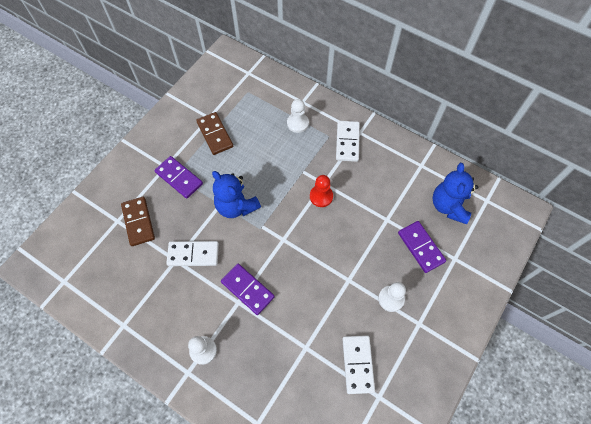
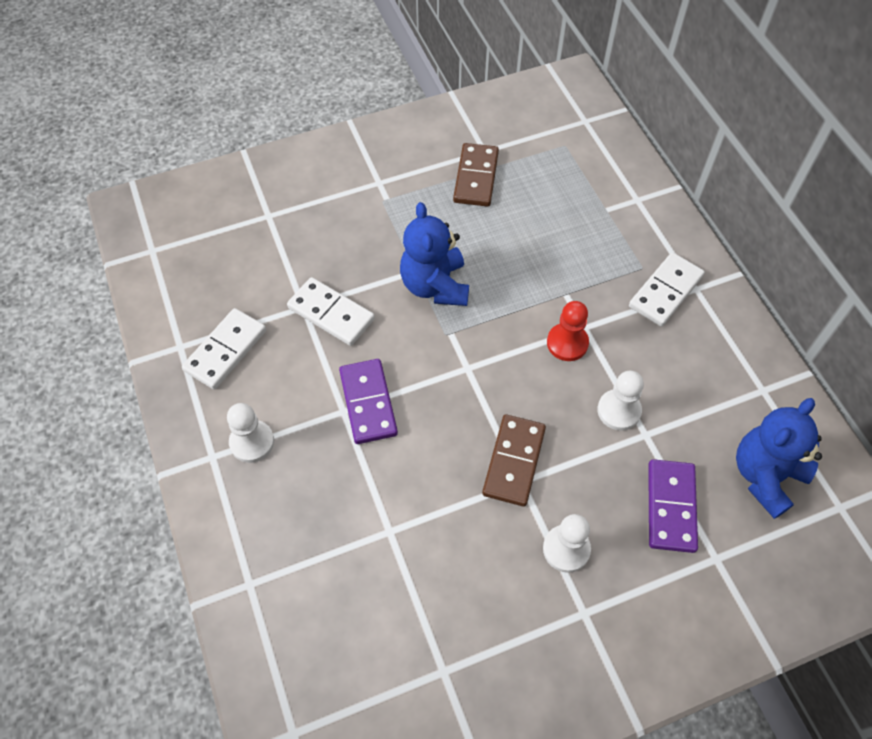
camera: 35 degrees right, 5 degrees down
(138, 222) = (293, 232): brown domino -> brown domino (514, 461)
(179, 178) = (385, 207): purple domino -> none
(297, 123) = (607, 225): white pawn -> white pawn (619, 411)
(357, 364) = (446, 605): white domino -> white domino (225, 350)

